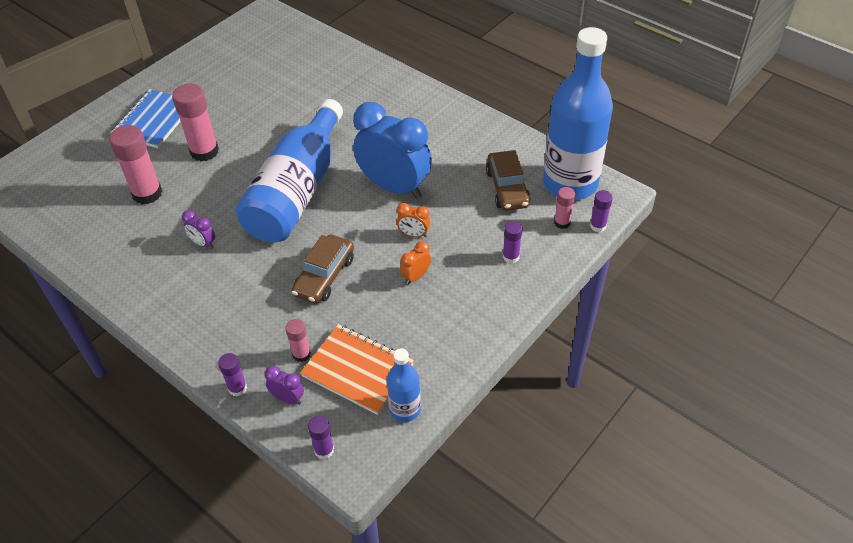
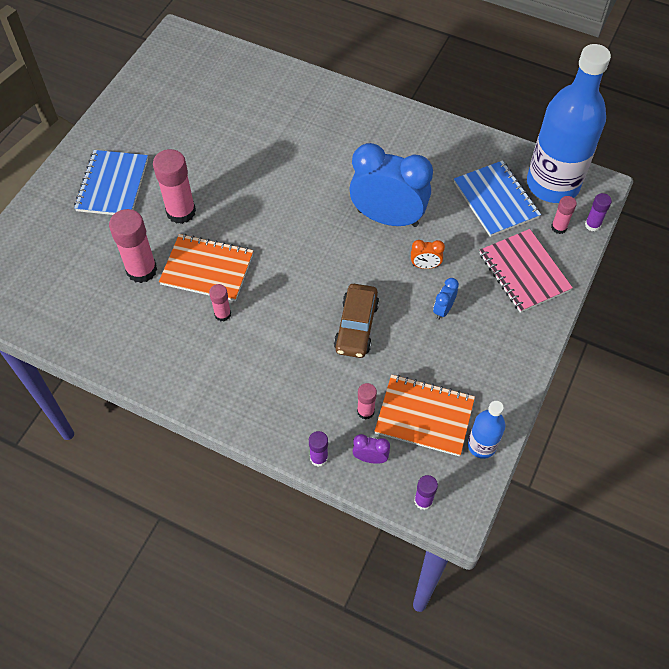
camera: 15 degrees left, 10 degrees up
(203, 243) = (222, 314): purple clock -> pink glue stick
(206, 202) = (207, 269): none -> orange notebook
(297, 191) = (294, 239): blue bottle -> none
(416, 276) = (443, 309): orange clock -> blue clock
(507, 188) = (496, 200): brown car -> blue notebook
(511, 257) = (524, 272): purple glue stick -> pink notebook

